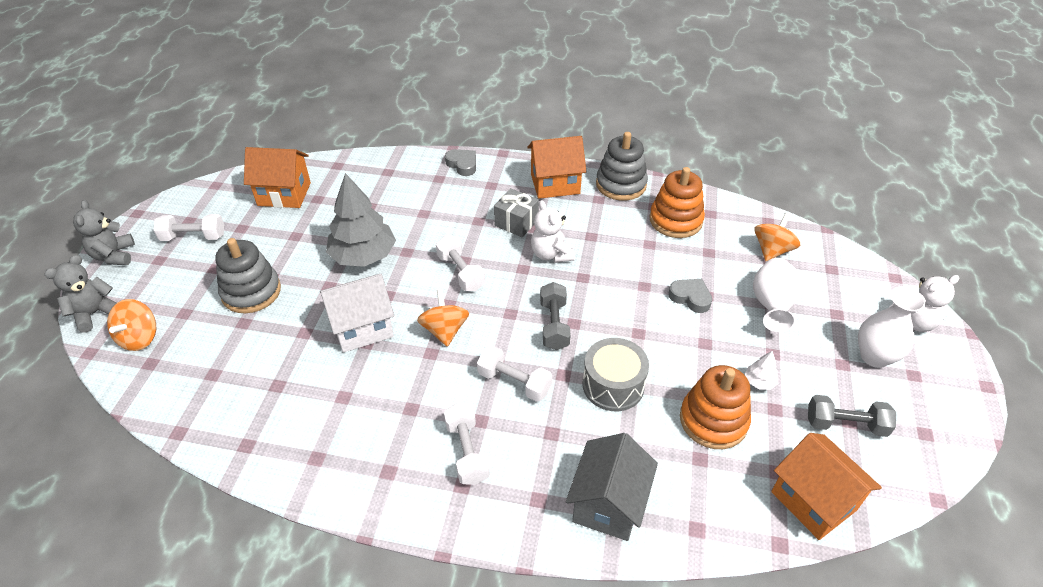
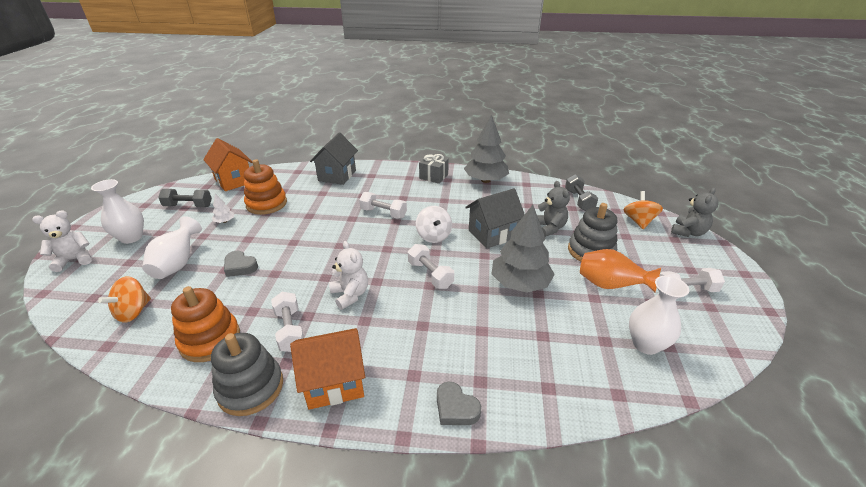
camera: 175 degrees right, 10 degrees down
(114, 255) = (732, 270): grey teddy bear -> grey teddy bear (549, 228)
(268, 247) = (610, 286): none -> orange vase
(284, 194) = (646, 344): orange house -> white vase
(316, 463) = (485, 180): none -> grey tree
(362, 328) = (492, 234): white house -> grey house
(445, 330) = (433, 236): orange spinning top -> white spinning top
(467, 451) = (408, 187): white dumbbell -> white dumbbell (290, 330)
(516, 223) = (382, 325): grey gift -> grey gift (433, 176)
(554, 325) = (354, 243): grey dumbbell -> grey dumbbell (579, 200)
(613, 385) = (321, 215): grey drum -> none

